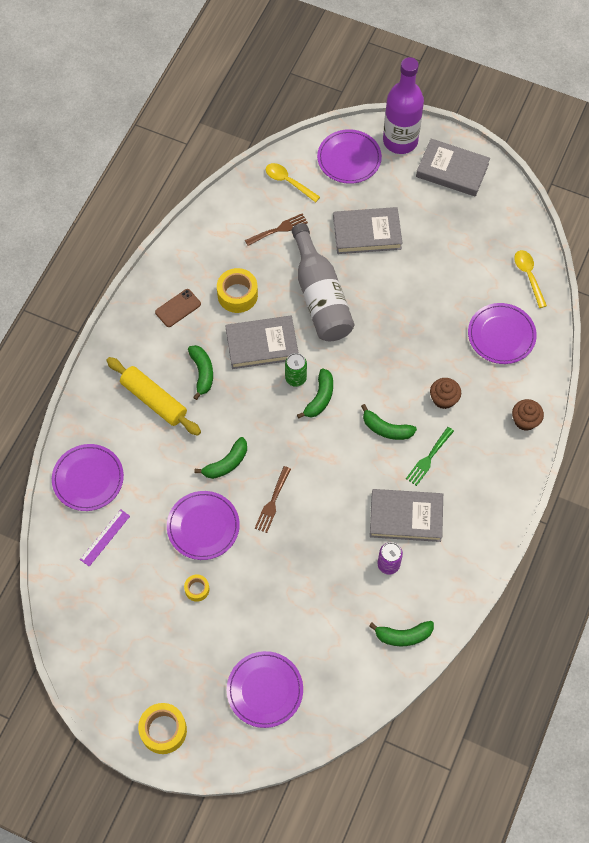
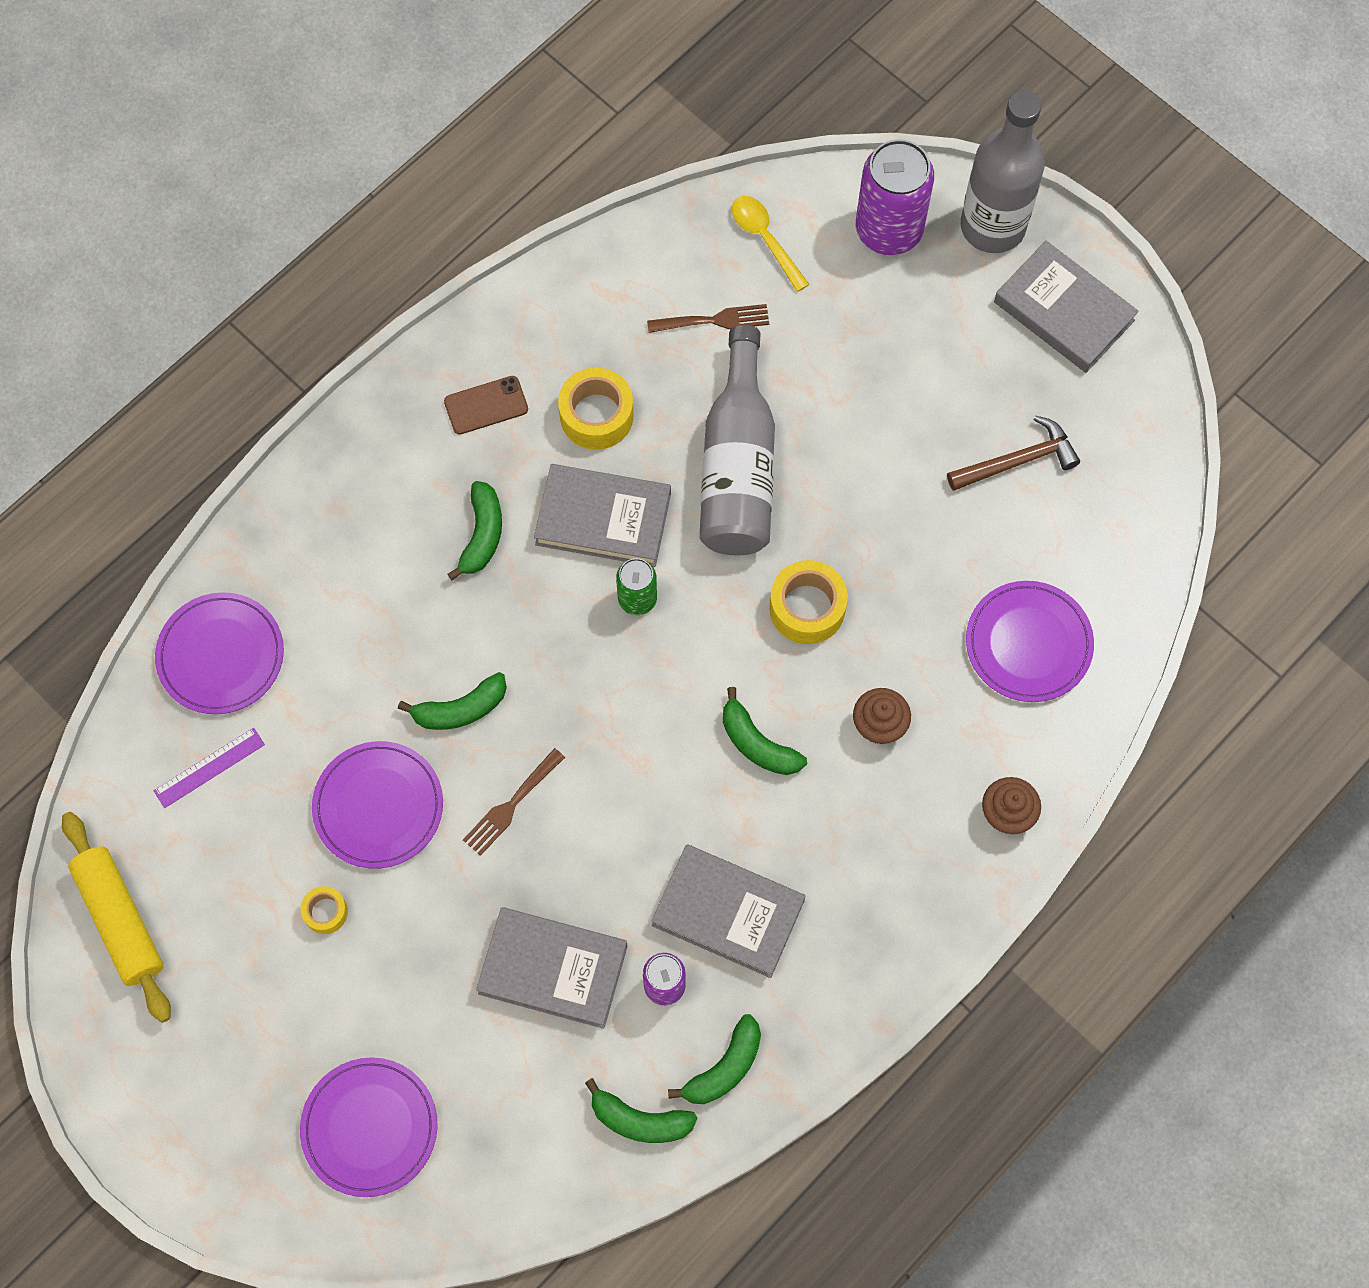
camera: 20 degrees right, 5 degrees up
(154, 400) = (382, 555): yellow rolling pin -> yellow rolling pin (120, 920)
(163, 730) = (177, 1134): yellow tape -> yellow tape (807, 608)
(320, 398) = (665, 648): green banana -> green banana (724, 1067)
(349, 158) = (888, 230): purple plate -> purple can
(367, 233) = (865, 377): grey book -> grey book (553, 969)
(400, 141) = (992, 226): purple bottle -> grey bottle
(429, 458) = (810, 822): green fork -> none
(459, 249) = (1017, 461): none -> brown hammer
(528, 276) = (1122, 552): yellow spoon -> none

